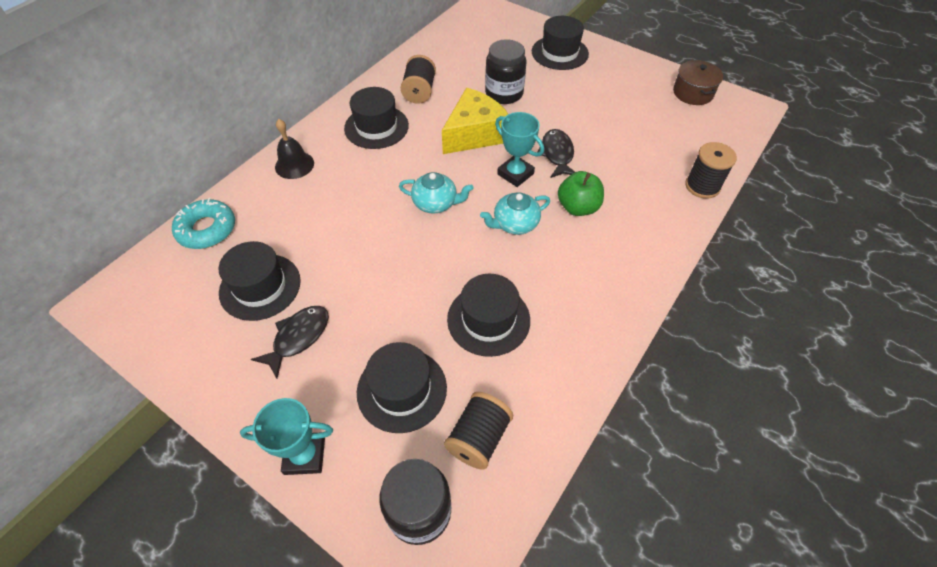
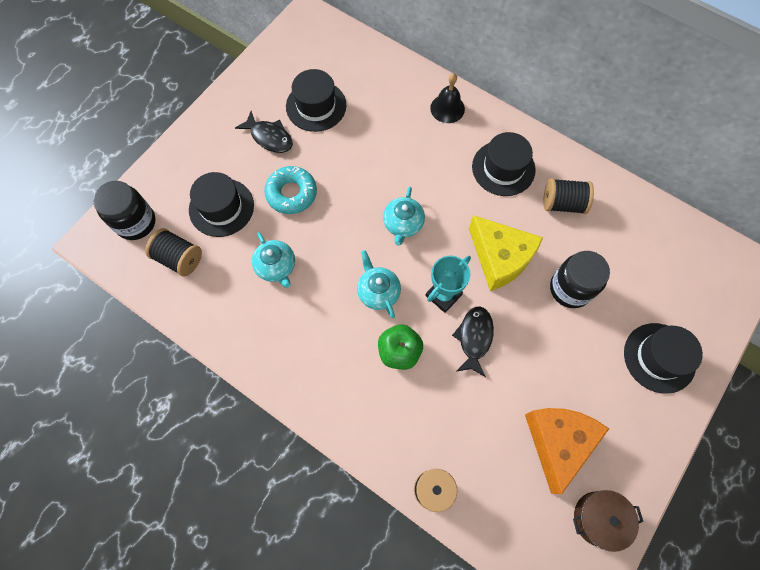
camera: 90 degrees right, 15 degrees up
(207, 229) = (372, 61): turquoise donut -> turquoise donut (291, 193)
(305, 455) = (181, 154): turquoise trophy -> none
(488, 319) = (276, 267): black hat -> turquoise teapot
(557, 154) = (474, 338): black fish -> black fish turned 75 degrees counterclockwise
(640, 109) = (557, 442): none -> orange cheese

